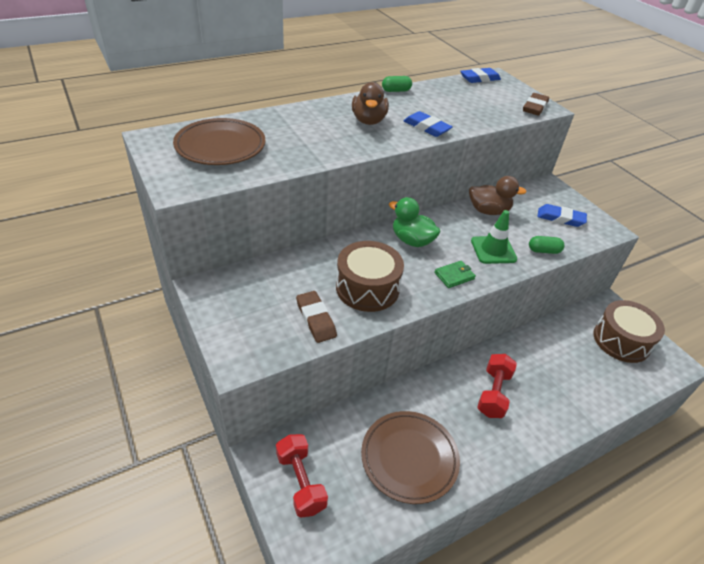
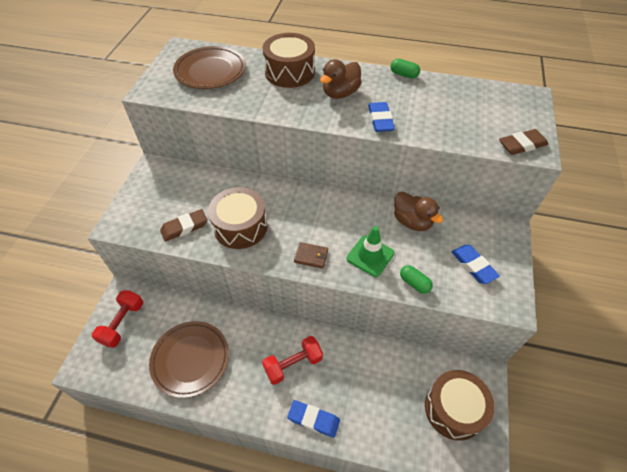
camera: 45 degrees right, 10 degrees up
(301, 120) = (289, 72): none -> brown drum
(316, 319) = (184, 227): brown eraser -> brown eraser turned 45 degrees clockwise
(412, 240) = (316, 210): green duck -> none
(454, 276) = (311, 256): green wallet -> brown wallet
(479, 79) = (507, 92): blue eraser -> blue eraser (313, 419)

